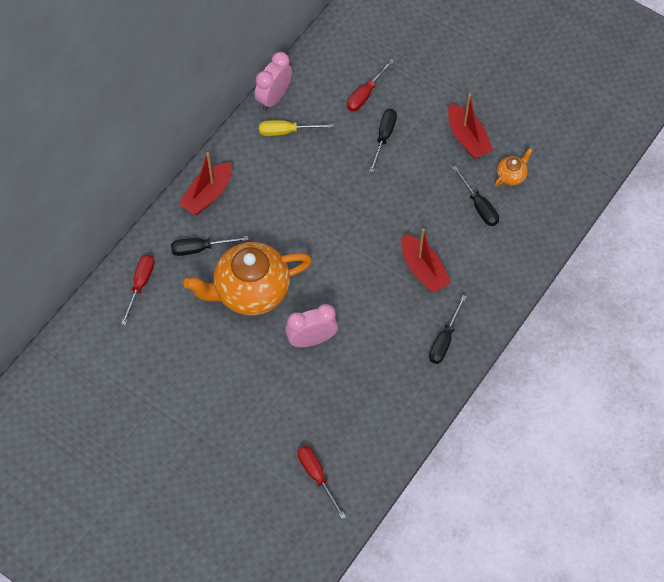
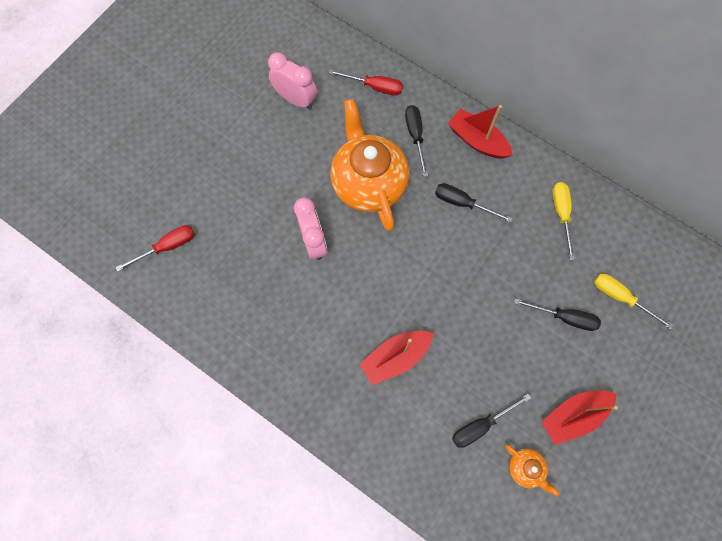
camera: 90 degrees right, 10 degrees up
(274, 97) = (603, 201): pink clock -> pink clock (296, 99)
(365, 94) = (620, 297): red screwdriver -> yellow screwdriver
(444, 340) = (309, 378): black screwdriver -> black screwdriver (462, 203)

